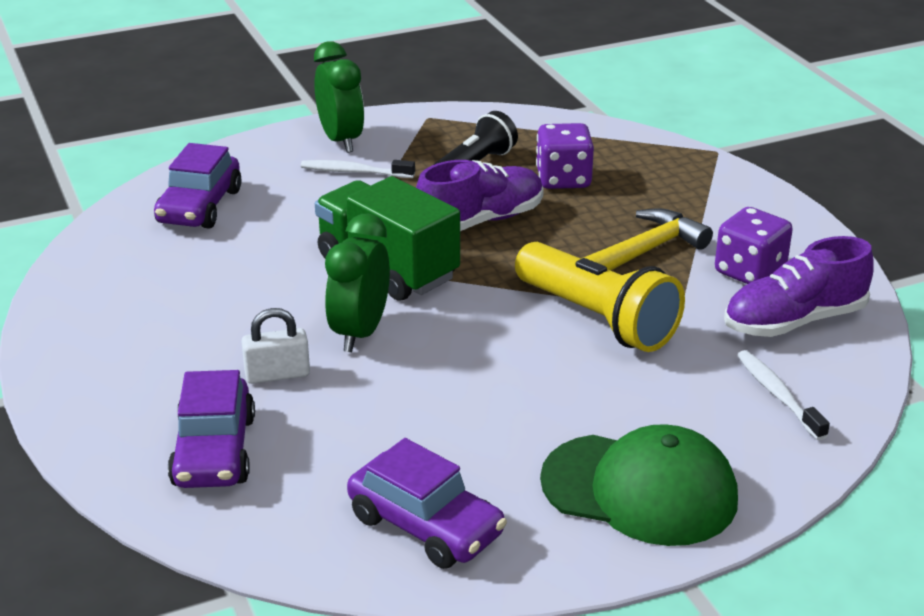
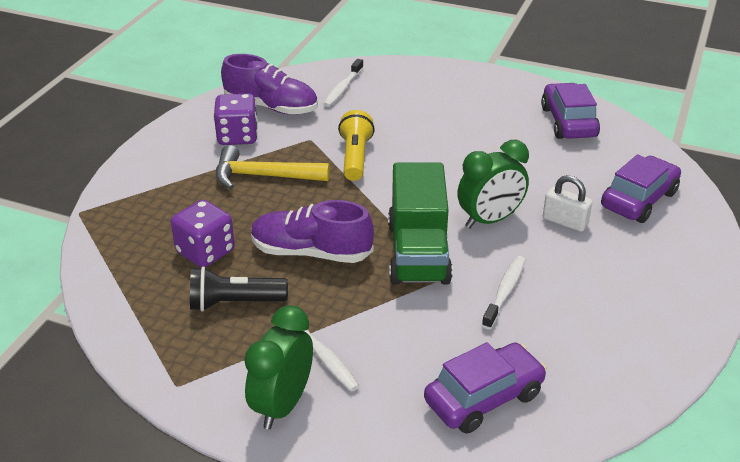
camera: 135 degrees left, 5 degrees up
(265, 279) = (505, 291): none -> white toothbrush
(597, 319) = (355, 157): yellow flashlight -> yellow flashlight, size x0.66
(640, 490) = (461, 90): green cap -> none

